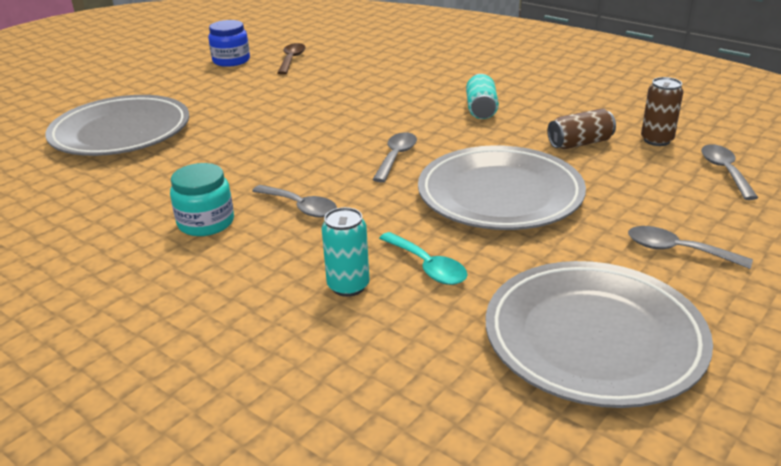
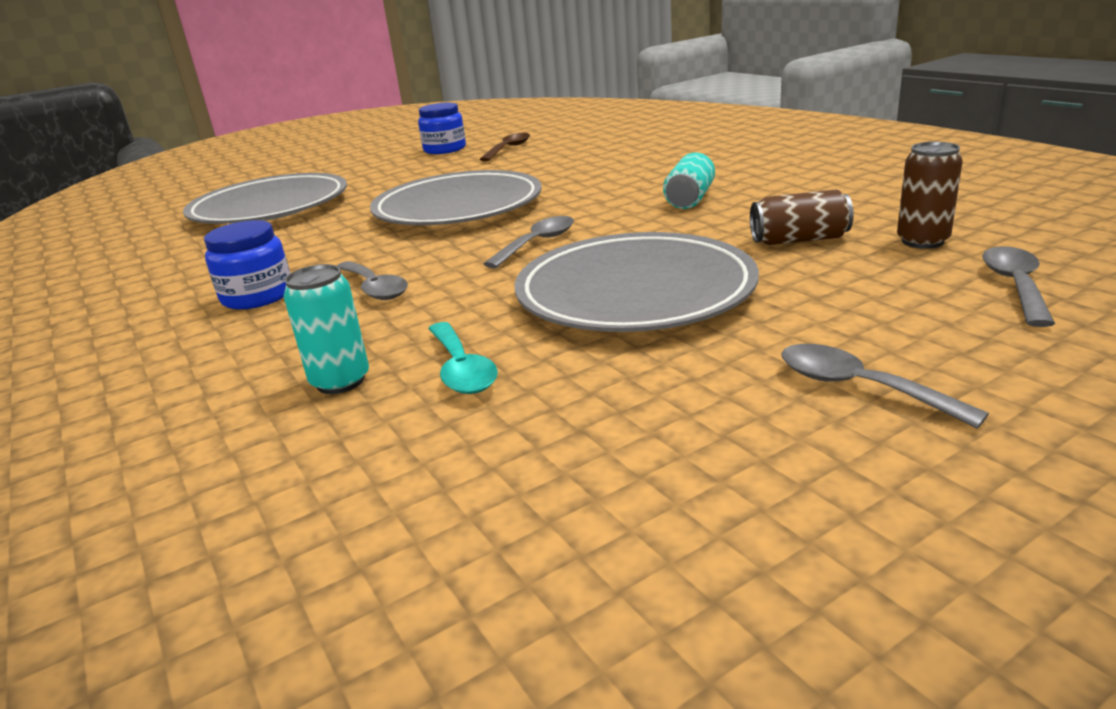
camera: 20 degrees right, 5 degrees down
(206, 222) = (257, 296): turquoise jar -> blue jar
(593, 339) = (620, 501): grey plate -> grey plate (458, 208)

